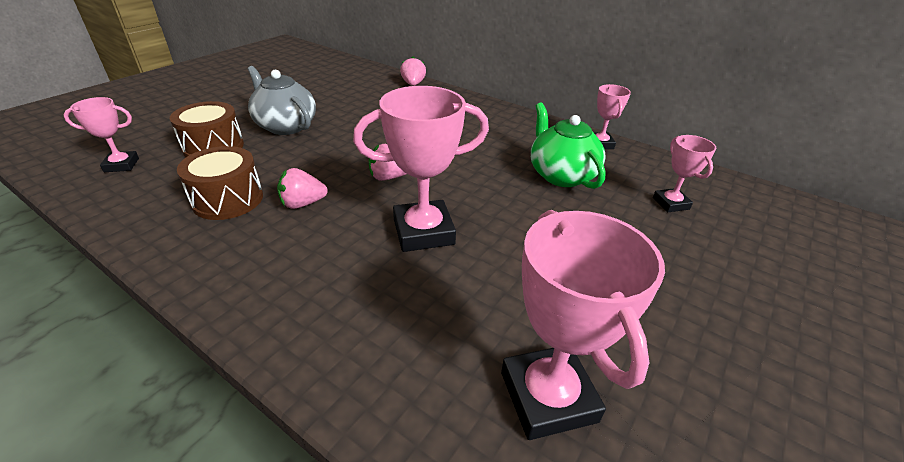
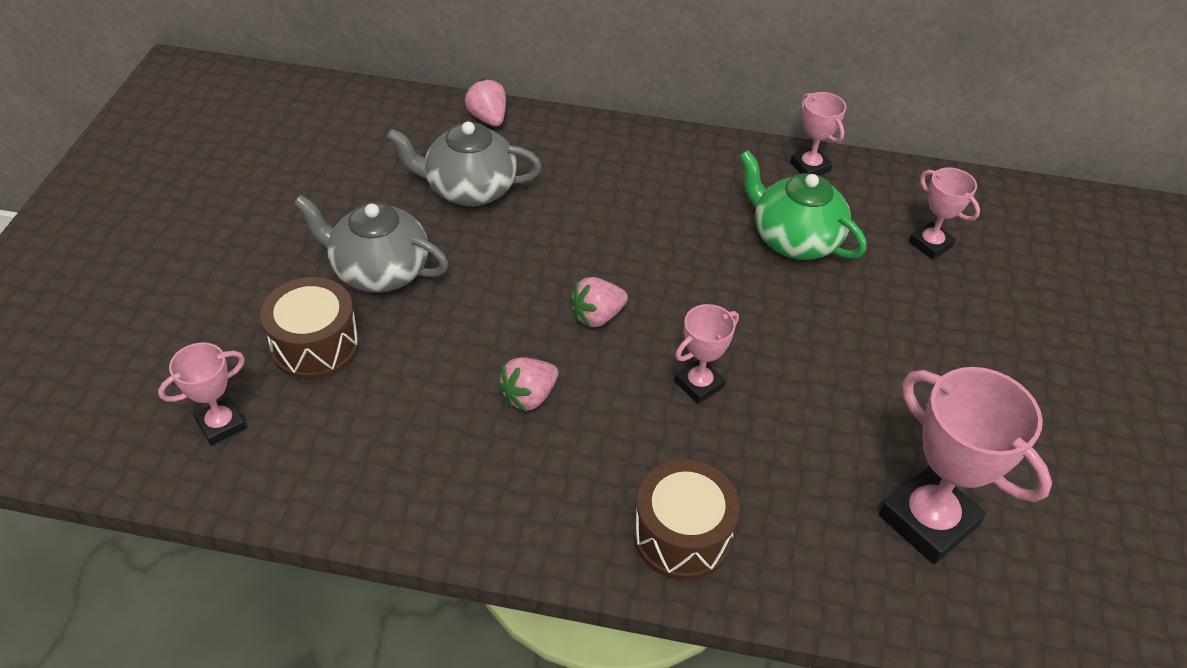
camera: 25 degrees left, 10 degrees up
(228, 199) = (430, 425): brown drum -> brown drum (682, 535)
(373, 107) = (469, 189): none -> grey teapot
(423, 232) = (699, 384): pink trophy -> pink trophy, size x0.55

